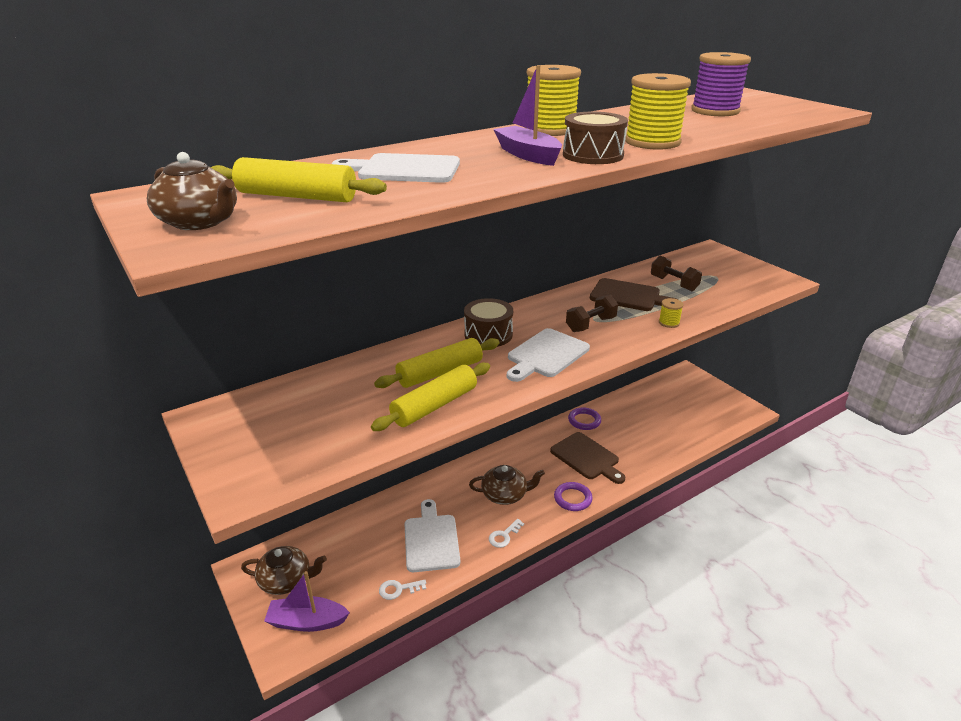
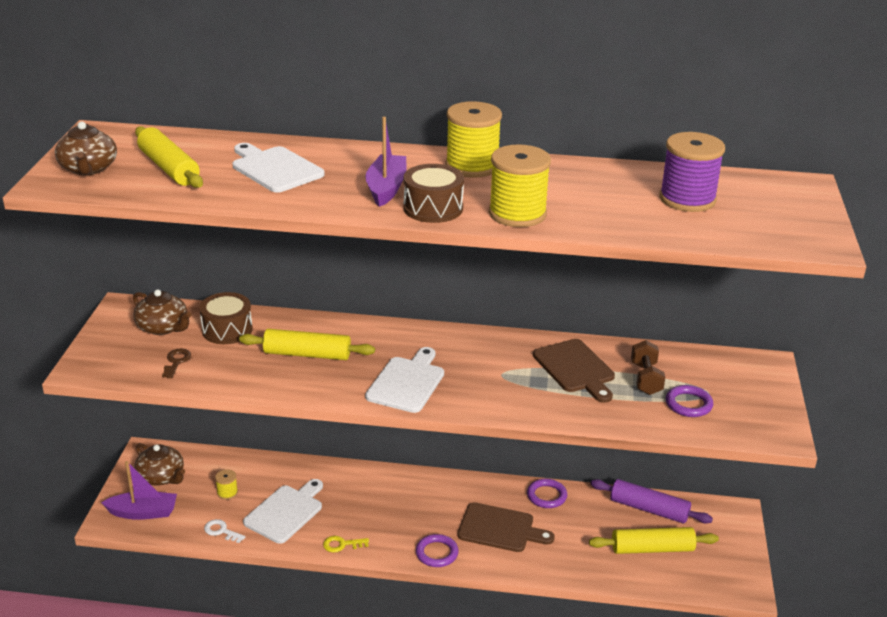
camera: 40 degrees right, 0 degrees up
(307, 622) = (143, 512): purple boat -> purple boat turned 135 degrees clockwise
(333, 435) = (176, 362): none -> brown key
(435, 406) = (265, 377): yellow rolling pin -> yellow rolling pin (652, 549)
(488, 334) = (391, 342): brown drum -> brown drum (227, 330)
(504, 536) = (342, 544): white key -> yellow key
(505, 494) = (385, 515): brown teapot -> brown teapot (163, 327)
(546, 355) = (407, 382): white cutting board -> white cutting board turned 120 degrees clockwise
(587, 457) = (500, 528): brown cutting board -> brown cutting board turned 75 degrees counterclockwise
(591, 324) = (490, 377): brown dumbbell -> none
(646, 396) = (649, 509): none -> purple rolling pin
(669, 323) = (564, 411): yellow spool -> yellow spool (227, 493)
(718, 286) = (688, 404): none -> purple ring

